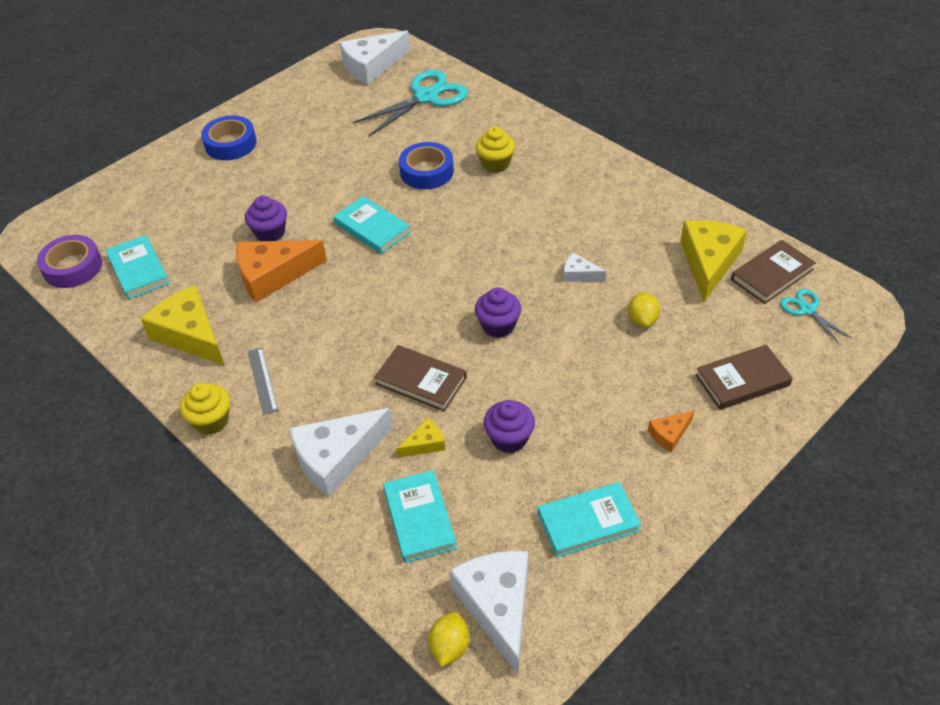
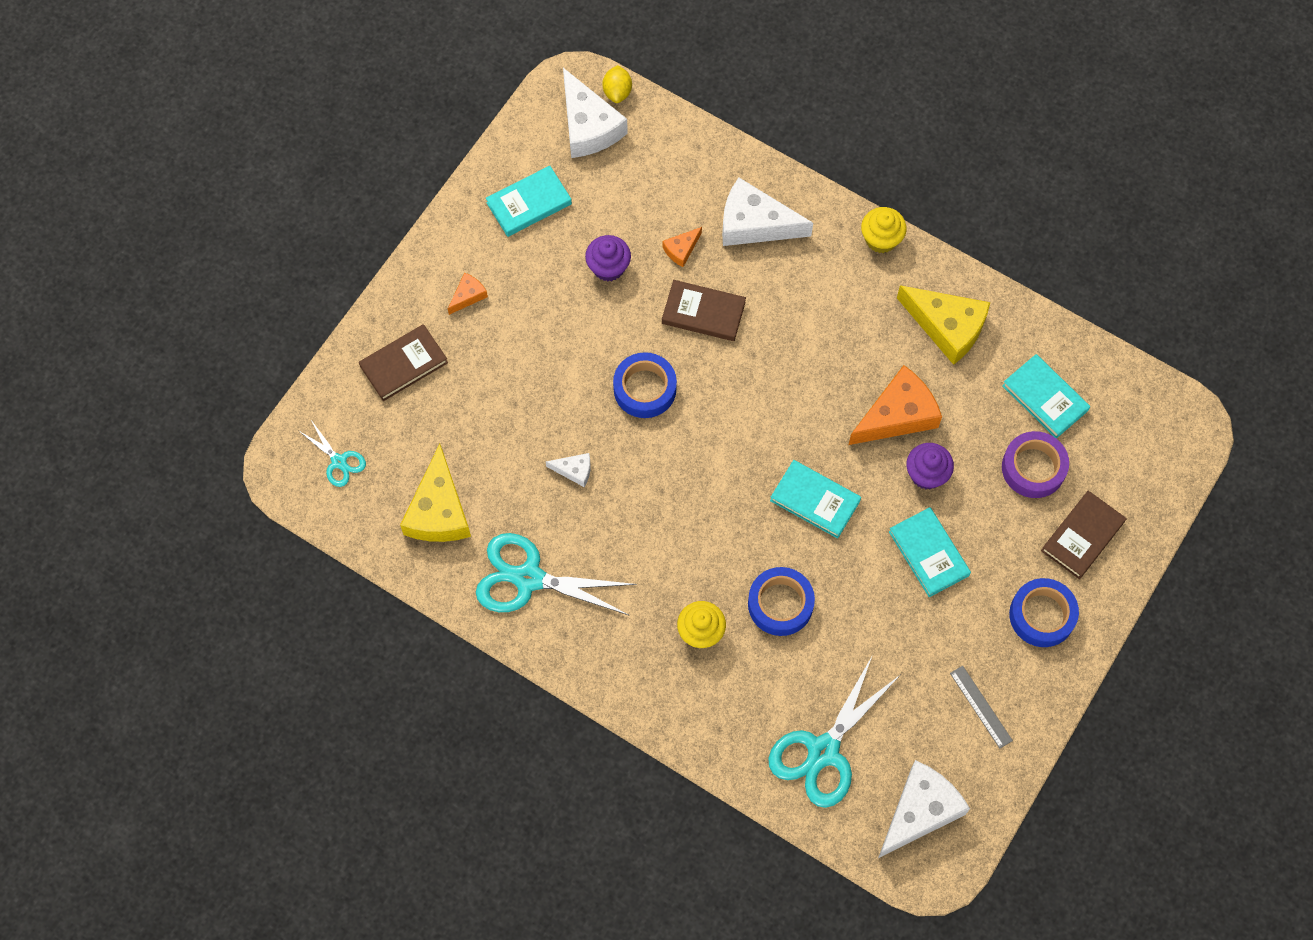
camera: 165 degrees right, 20 degrees up
(72, 267) = (1118, 390): purple tape -> purple tape (1033, 468)
(262, 380) = (853, 288): grey ruler -> grey ruler (980, 707)
(336, 457) = (754, 223): white cheese -> white cheese turned 120 degrees counterclockwise
(419, 518) = (667, 182): turquoise book -> turquoise book (928, 553)
(425, 444) = (681, 249): yellow cheese -> orange cheese
(498, 326) = (645, 389): purple cupcake -> blue tape
(631, 209) = (528, 578): none -> turquoise scissors
(642, 320) = (503, 420): yellow lemon -> none
(772, 275) = (372, 503): brown book -> brown book (1082, 536)

